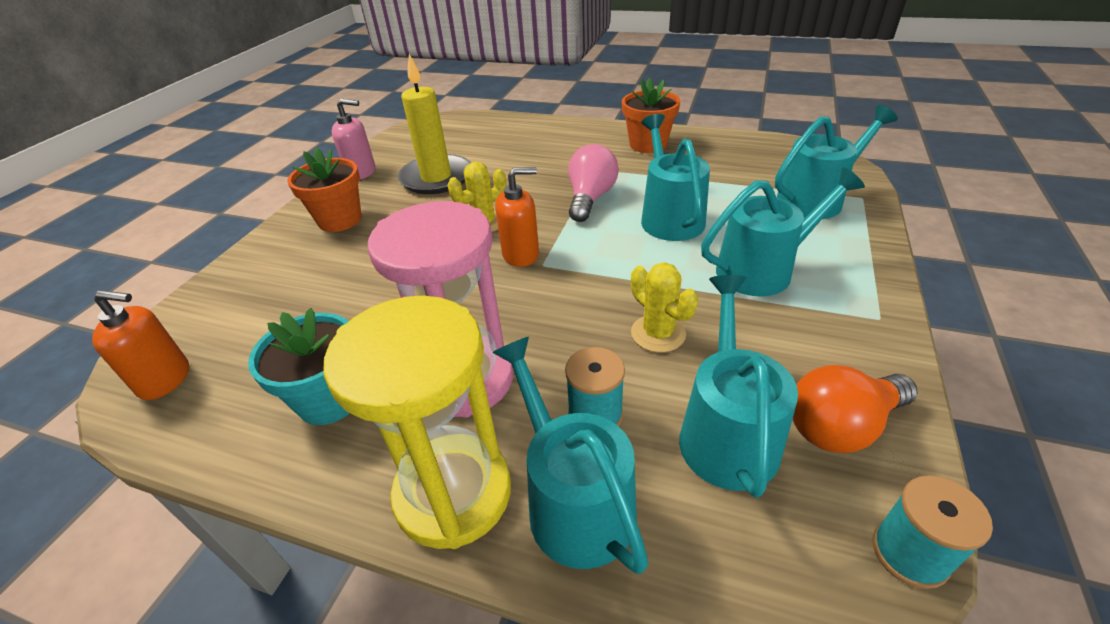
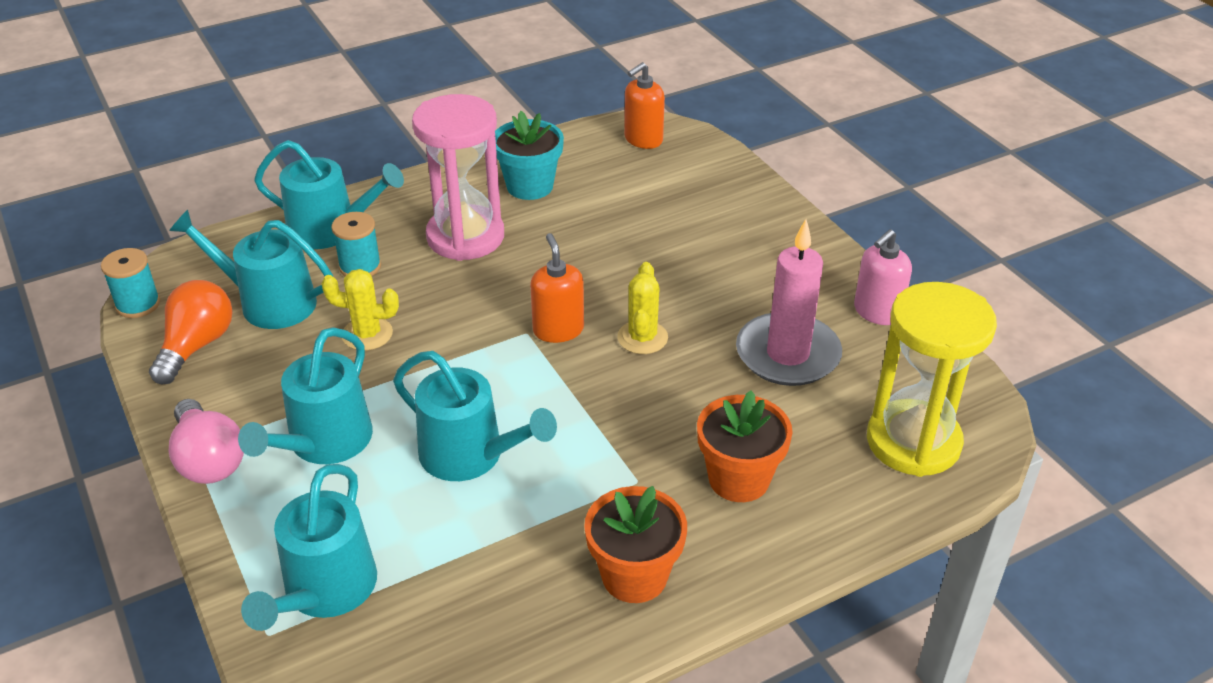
camera: 130 degrees right, 0 degrees up
(340, 220) = (774, 262): orange flower pot -> orange flower pot (739, 479)
(436, 178) = (787, 354): yellow candle -> pink candle
(453, 493) = (397, 199): yellow hourglass -> yellow hourglass (913, 442)
(521, 254) = (558, 330): orange soap dispenser -> orange soap dispenser turned 135 degrees clockwise
(590, 198) = (583, 430): pink light bulb -> pink light bulb (209, 460)
(726, 433) = (269, 302): turquoise watering can -> turquoise watering can turned 150 degrees clockwise

